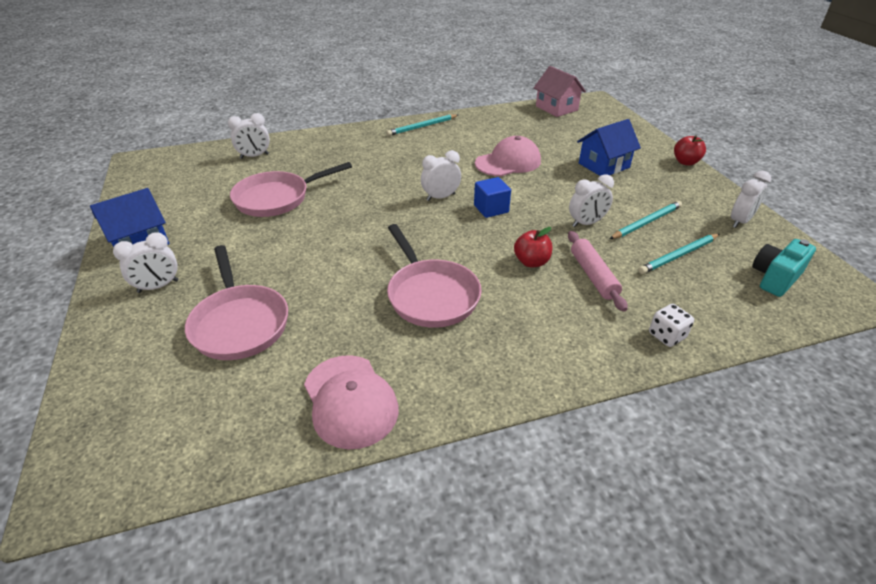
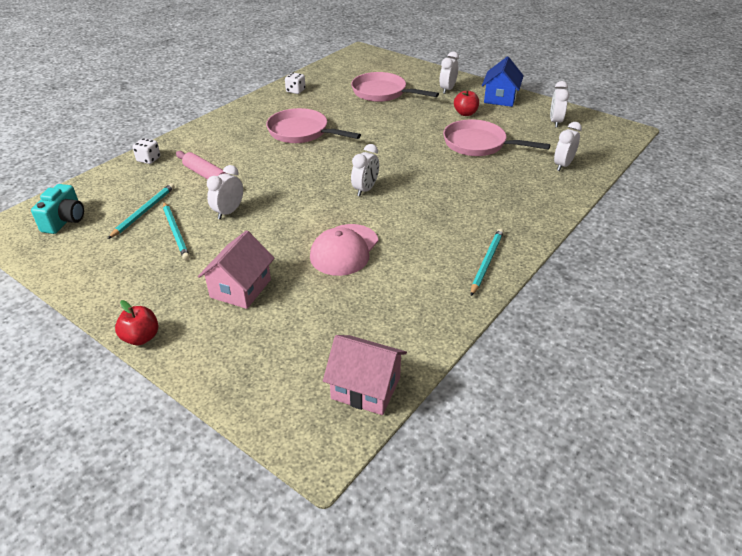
camera: 145 degrees right, 0 degrees up
(277, 198) = (478, 144): pink pan -> pink pan turned 90 degrees counterclockwise
(350, 401) = (295, 91): pink cap -> white dice
(491, 209) = (315, 195): blue cube -> none
(531, 262) = (254, 169): red apple -> red apple (465, 113)
(604, 165) = (240, 288): blue house -> pink house
(646, 222) = (176, 232): turquoise pencil -> turquoise pencil turned 45 degrees counterclockwise
(740, 221) = (84, 267): white clock -> white clock (555, 122)

